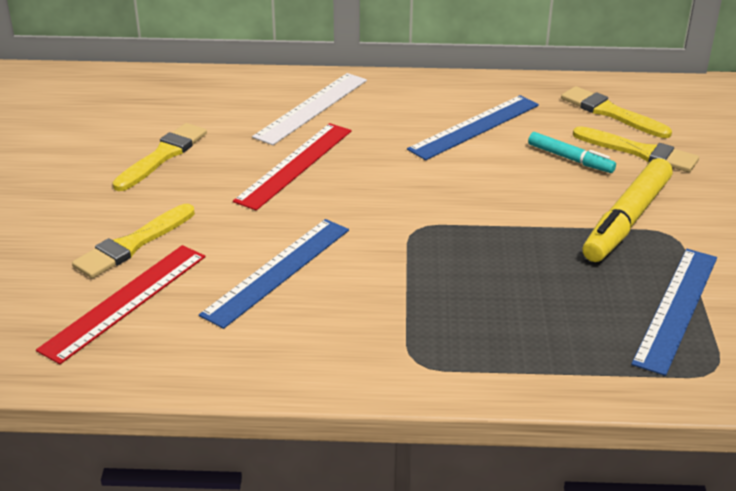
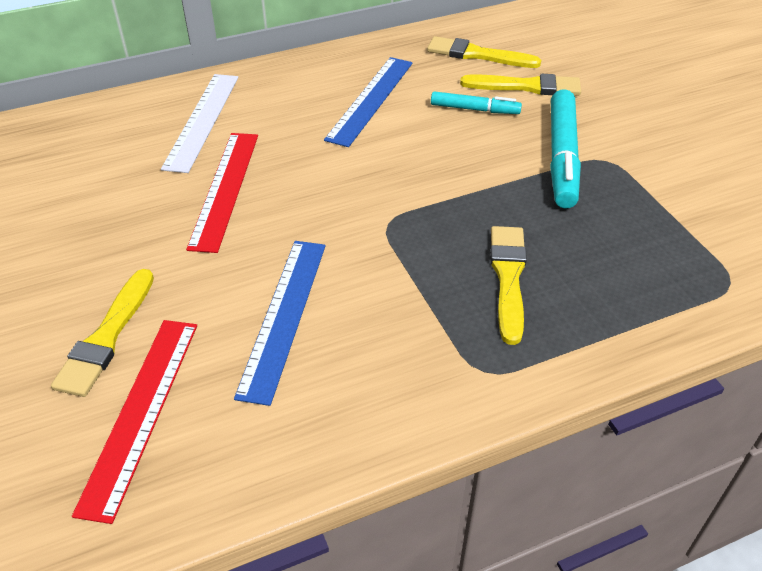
camera: 25 degrees left, 10 degrees up
(163, 156) = (76, 219): yellow brush -> yellow brush (508, 278)
(626, 220) = (562, 157): yellow marker -> turquoise marker
(677, 308) = (661, 232): blue ruler -> none

